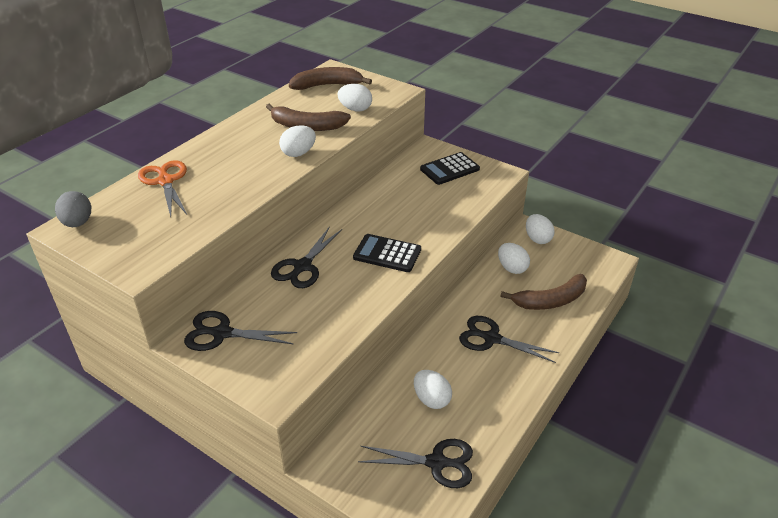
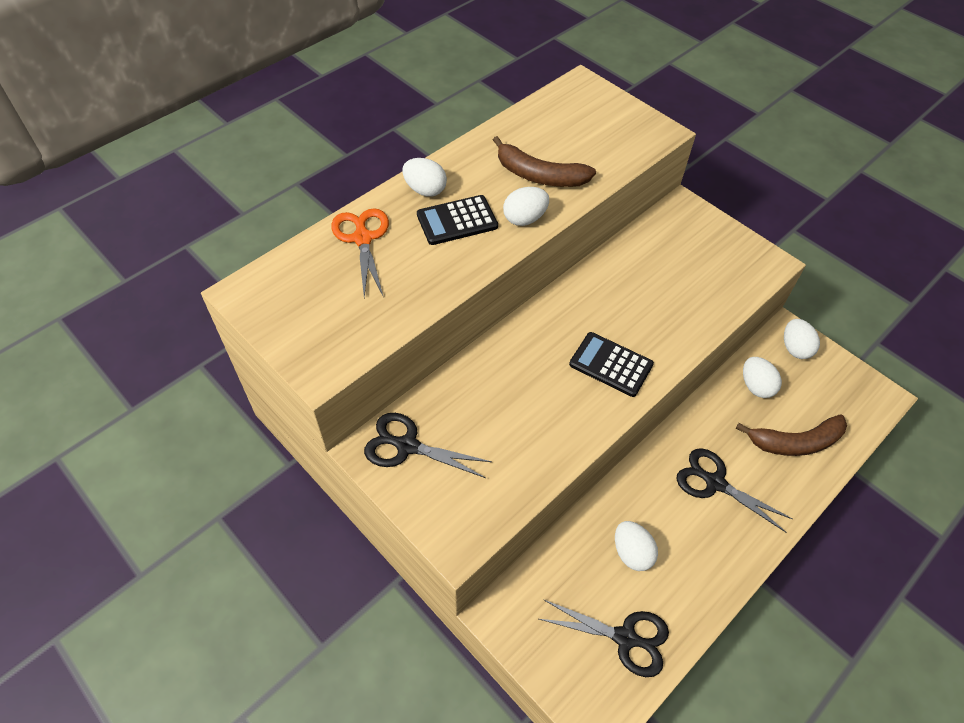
camera: 10 degrees right, 15 degrees up
(78, 223) = (258, 287): grey egg -> none
(302, 266) = (508, 366): black scissors -> none
(327, 85) = (572, 110): brown banana -> none
(355, 109) = (603, 156): white egg -> white egg (425, 190)
(449, 169) = (705, 246): black calculator -> black calculator (457, 221)

